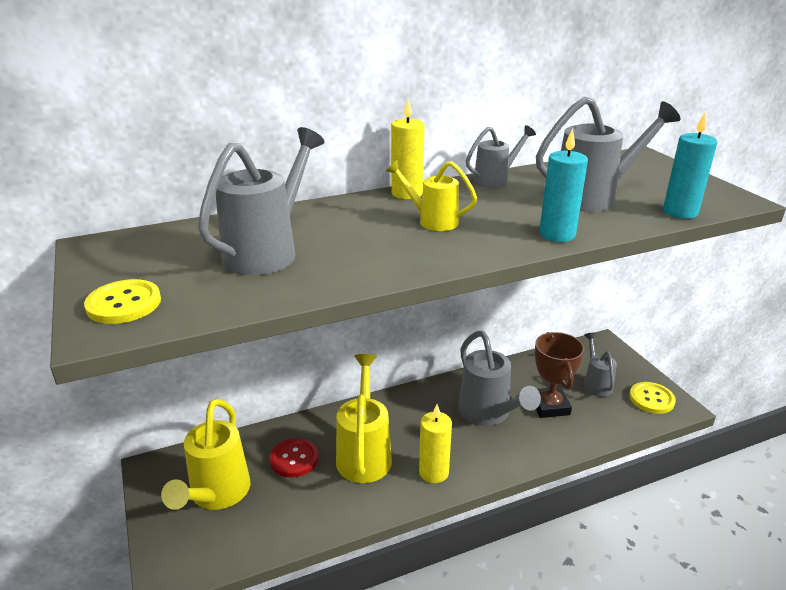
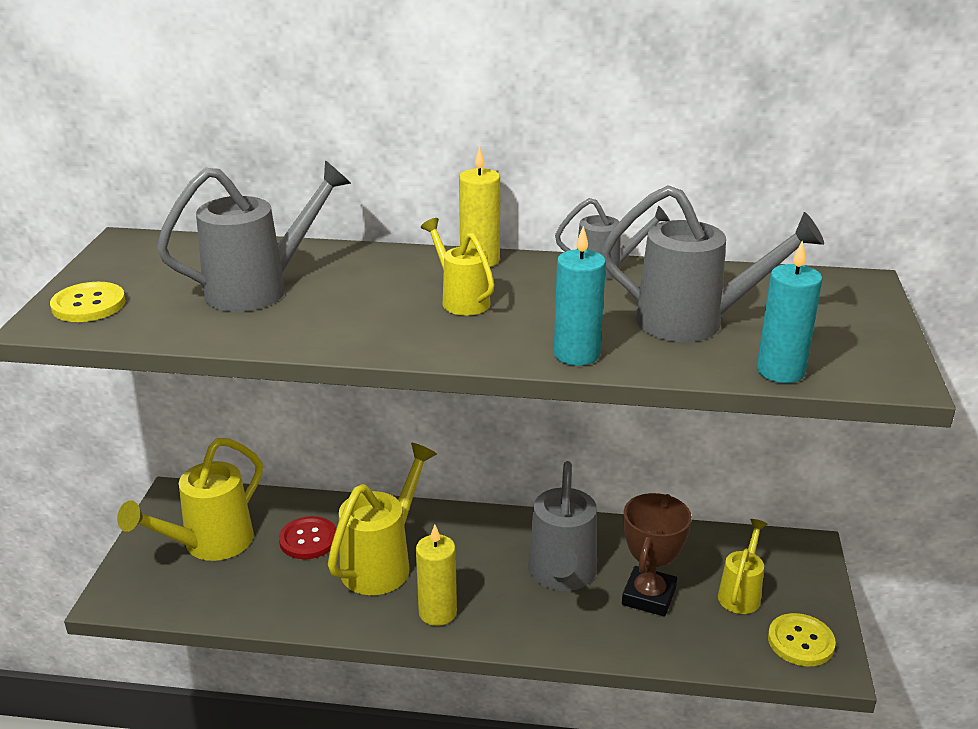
camera: 30 degrees right, 0 degrees up
(596, 384) = (741, 593): grey watering can -> yellow watering can

